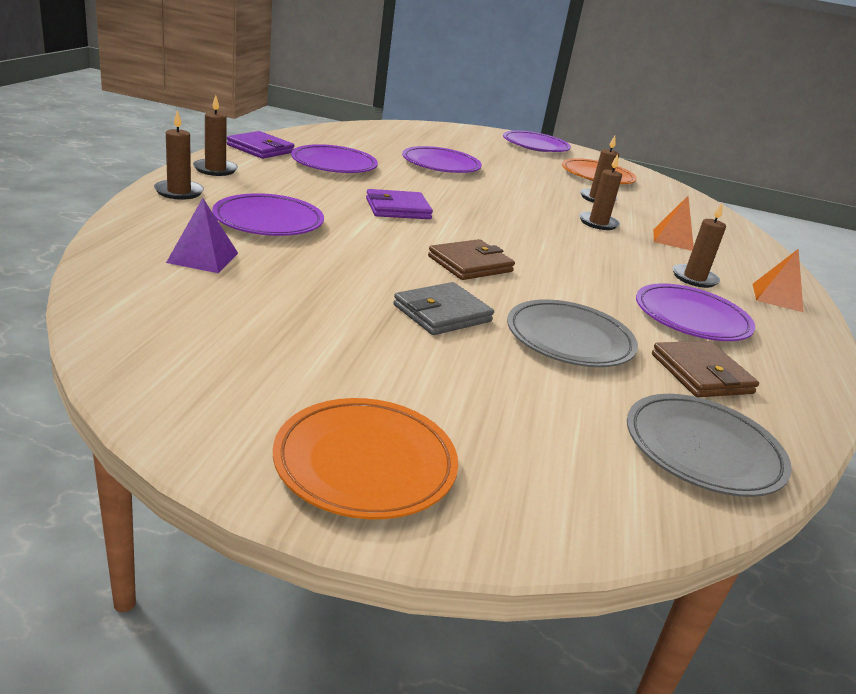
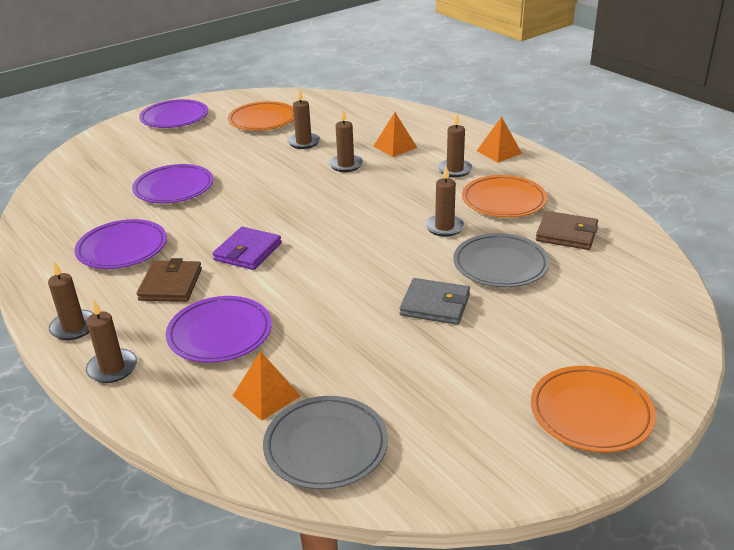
camera: 45 degrees left, 5 degrees up
(203, 257) = (266, 396): purple pyramid -> orange pyramid
(260, 149) = (43, 279): purple wallet -> none
(442, 313) = (435, 305): grey wallet -> grey wallet turned 75 degrees counterclockwise
(470, 264) = (370, 258): brown wallet -> brown wallet (170, 284)
(583, 292) = (444, 227): none -> brown candle
(691, 318) = (503, 201): purple plate -> orange plate
(703, 450) = (638, 276): grey plate -> grey plate (326, 446)

